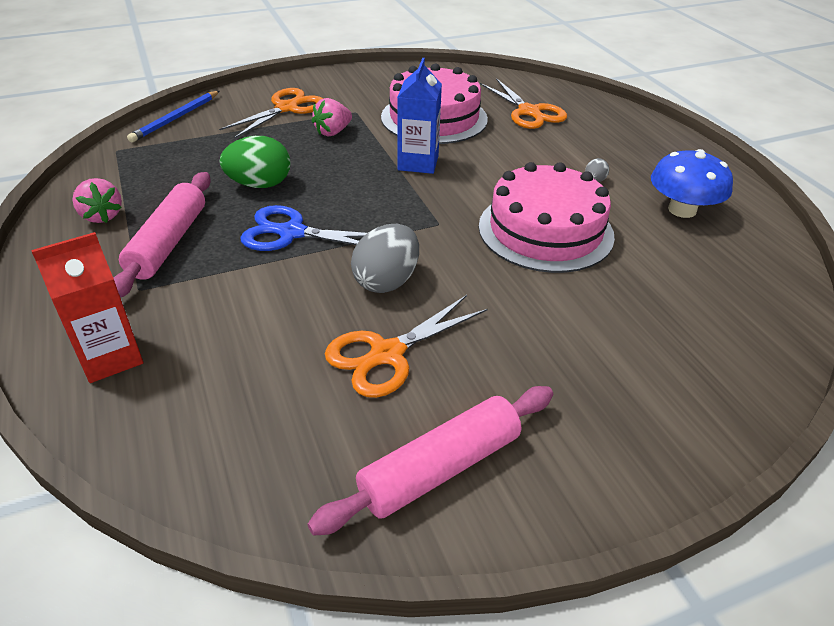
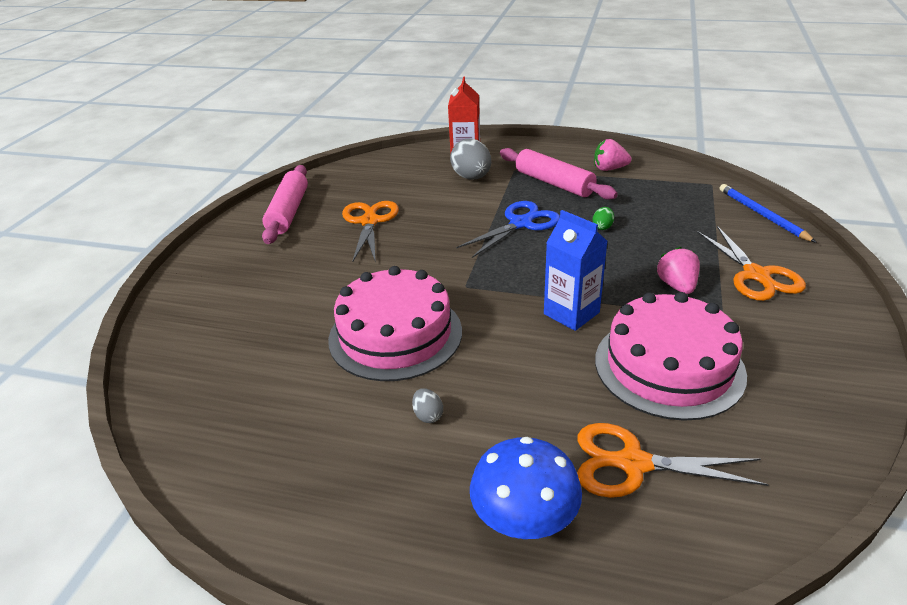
camera: 130 degrees right, 5 degrees down
(260, 184) = (602, 227): green egg -> green egg, size x0.47
(386, 281) = (427, 241): grey egg -> grey egg (471, 177)
(682, 210) = (316, 447): blue mushroom -> blue mushroom (524, 517)

